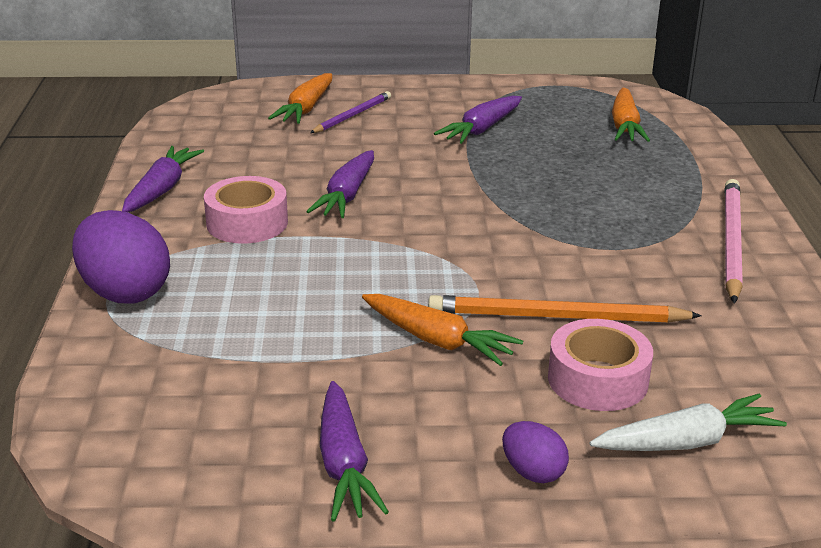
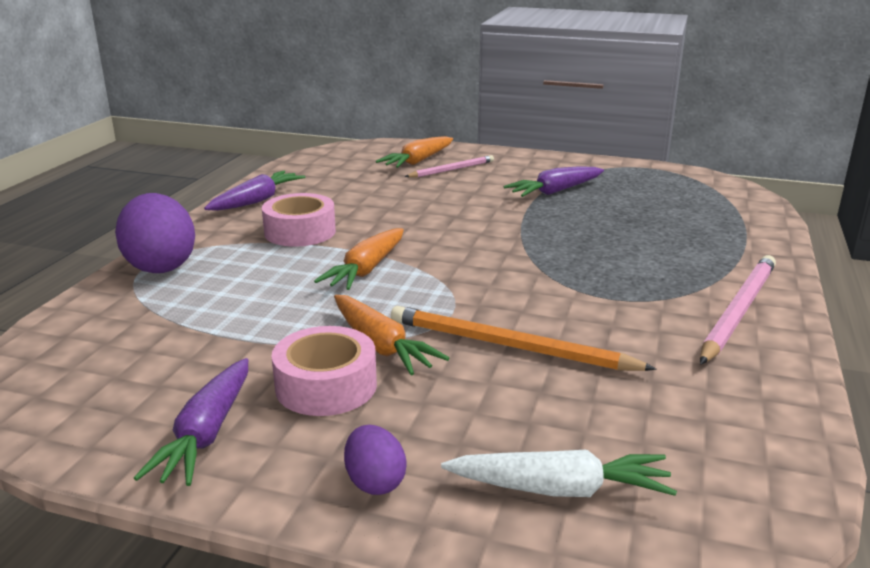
camera: 20 degrees right, 5 degrees down
(347, 195) = (398, 223): purple carrot -> none
(352, 115) = (452, 170): purple pencil -> pink pencil
(597, 379) = (508, 409): pink tape -> pink tape (326, 386)
(625, 126) = (692, 204): orange carrot -> orange carrot (366, 269)

